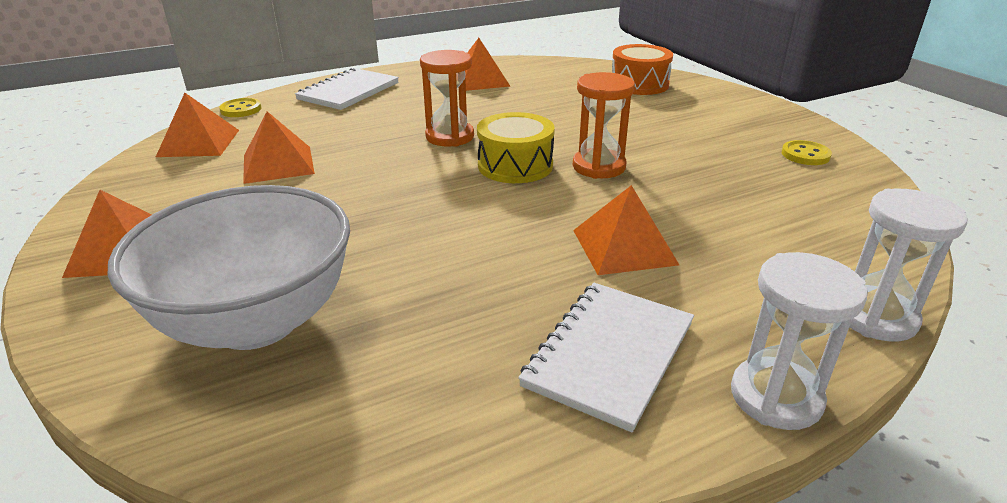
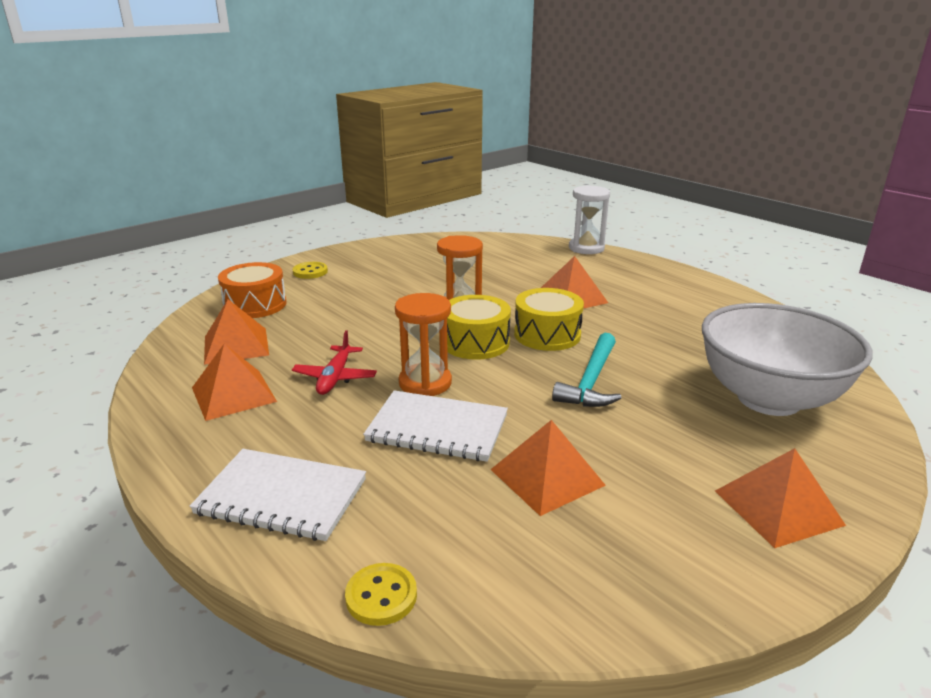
camera: 105 degrees left, 5 degrees down
(199, 143) = (526, 582): orange pyramid -> orange pyramid (236, 345)
(393, 211) = (591, 381): none -> turquoise hammer
(483, 107) = (335, 377): none -> red plane
(514, 207) = (547, 334): none -> yellow drum
(610, 354) = (673, 296): white notebook -> white notebook (437, 428)
(776, 397) = (663, 266): white hourglass -> none
(805, 155) = (406, 252): yellow button -> yellow button (310, 272)

